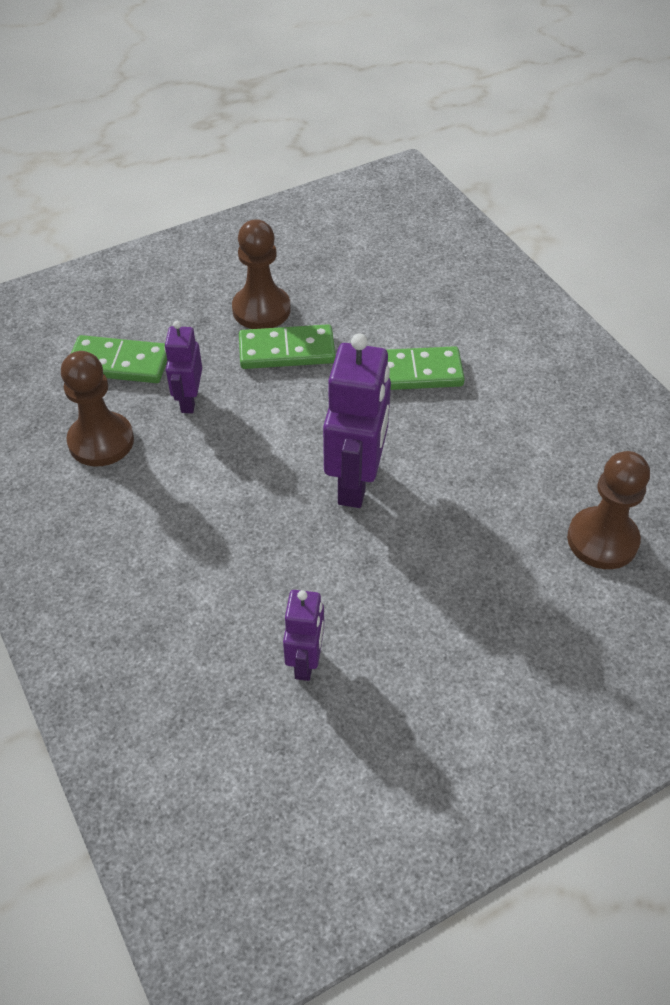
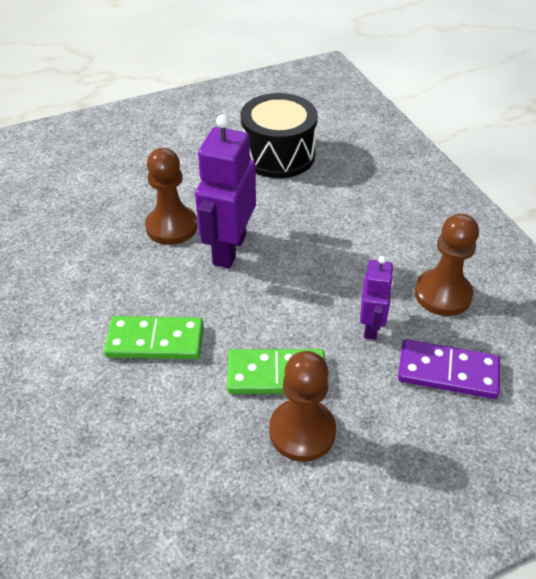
camera: 175 degrees left, 5 degrees down
(119, 363) = (448, 372): green domino -> purple domino
(306, 661) = (278, 155): purple robot -> black drum
(602, 540) = (63, 202): brown pawn -> brown pawn (171, 227)

